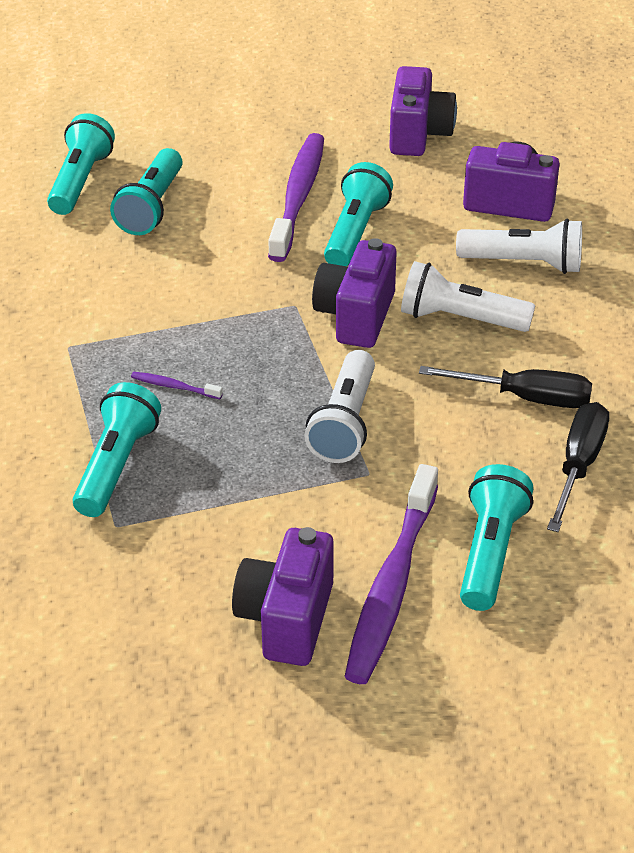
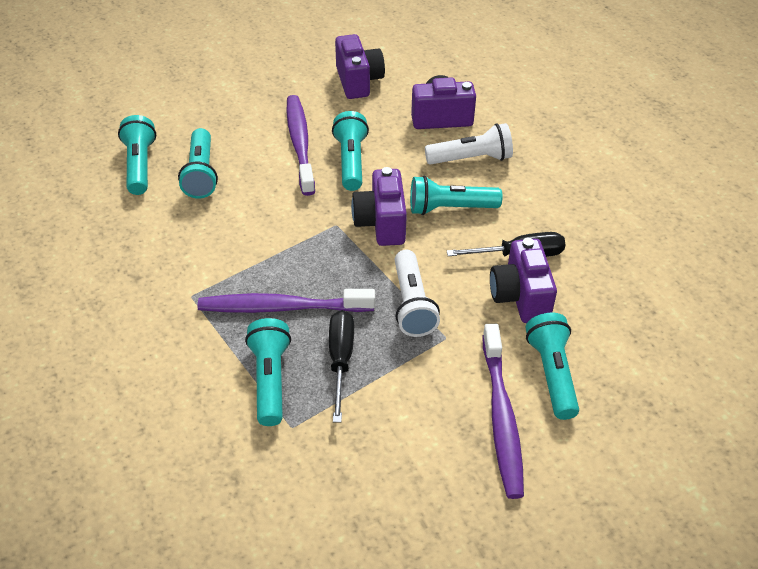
camera: 20 degrees left, 5 degrees up
(174, 387) = (282, 307): purple toothbrush -> purple toothbrush, size x2.49
(286, 619) = (444, 464): purple camera -> purple camera (520, 297)
(460, 319) = (450, 208): white flashlight -> turquoise flashlight
(578, 465) = (575, 295): black screwdriver -> black screwdriver (340, 360)

